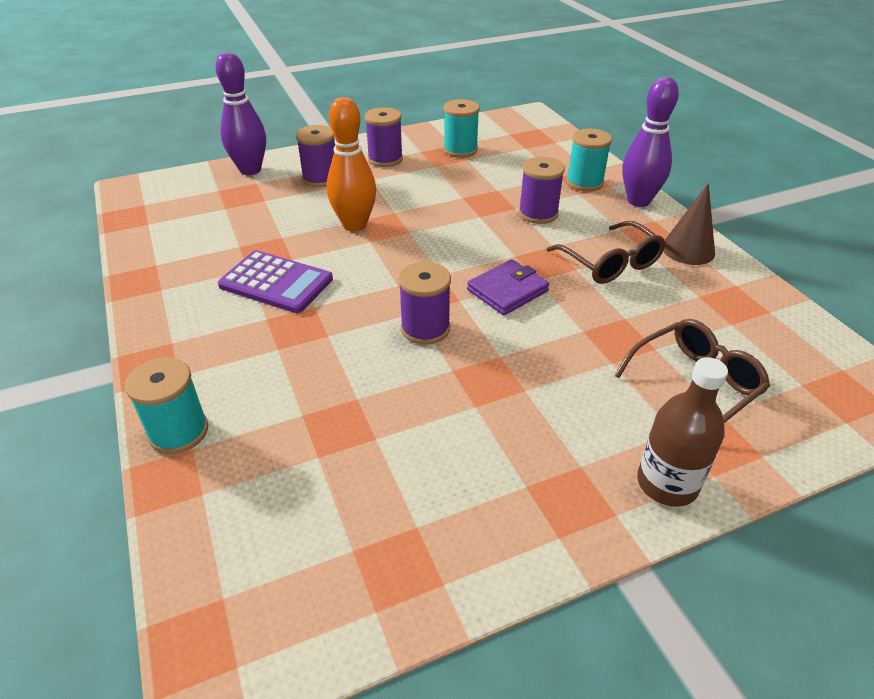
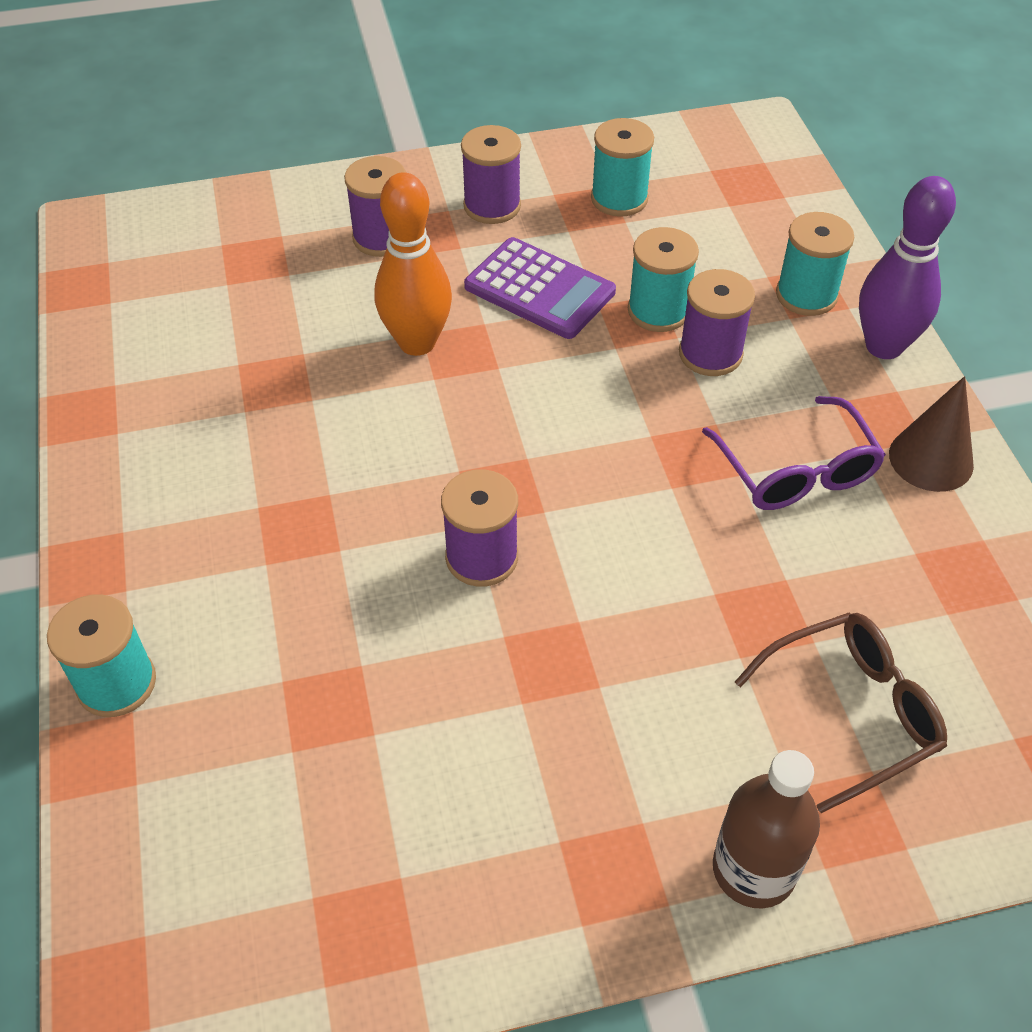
camera: 10 degrees right, 10 degrees up
(250, 170) = (275, 207): purple bowling pin -> none
(276, 282) = (282, 442): purple calculator -> purple calculator (539, 289)
(500, 197) = (658, 311): none -> turquoise spool
(507, 290) = (621, 503): purple wallet -> none
(610, 264) = (796, 471): brown glasses -> purple glasses

